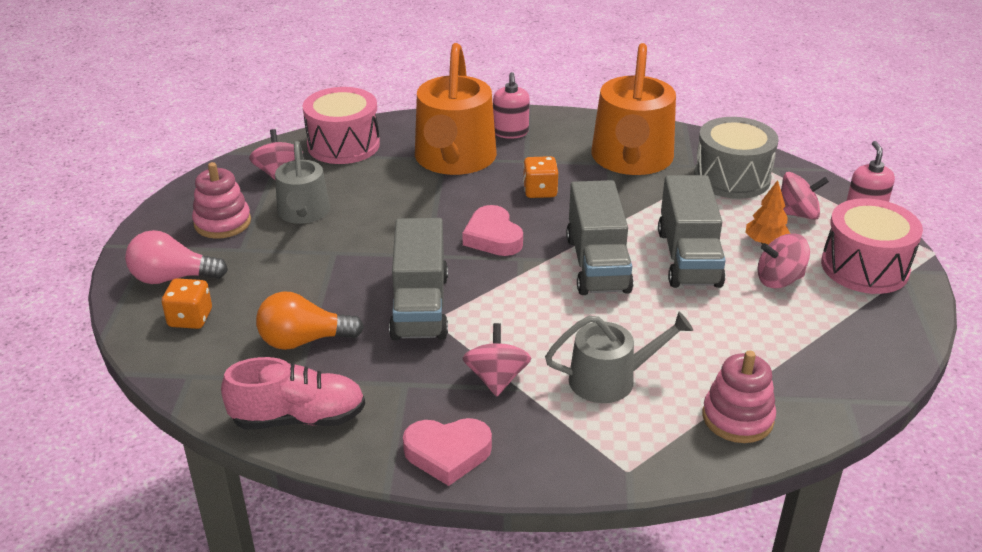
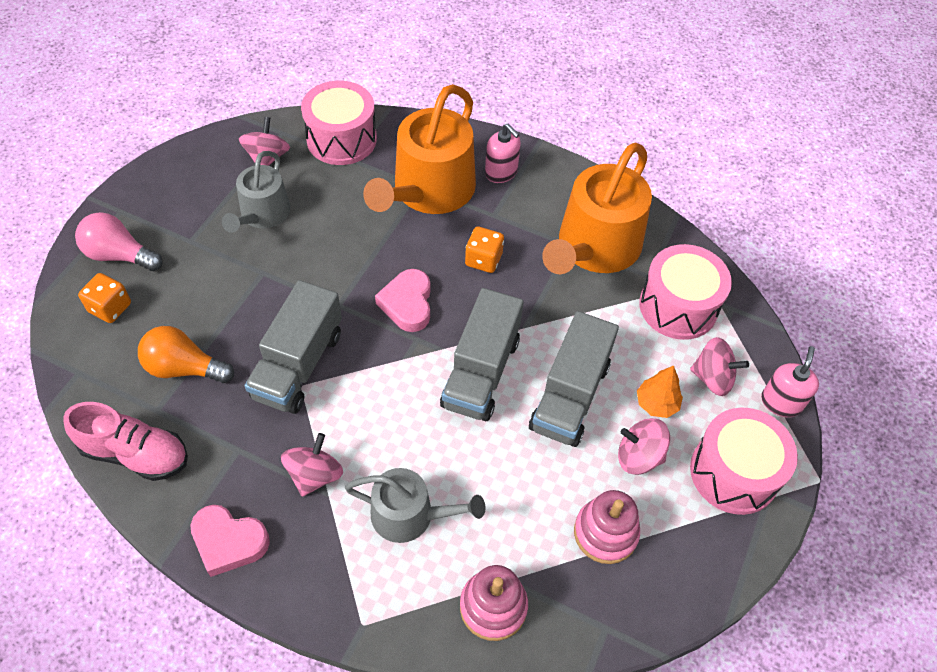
camera: 20 degrees right, 20 degrees up
(222, 223) = (191, 203): pink stacking toy -> pink stacking toy (605, 533)
(510, 132) = (501, 172): pink soap dispenser -> pink soap dispenser turned 60 degrees counterclockwise
(732, 178) = (678, 306): grey drum -> pink drum

